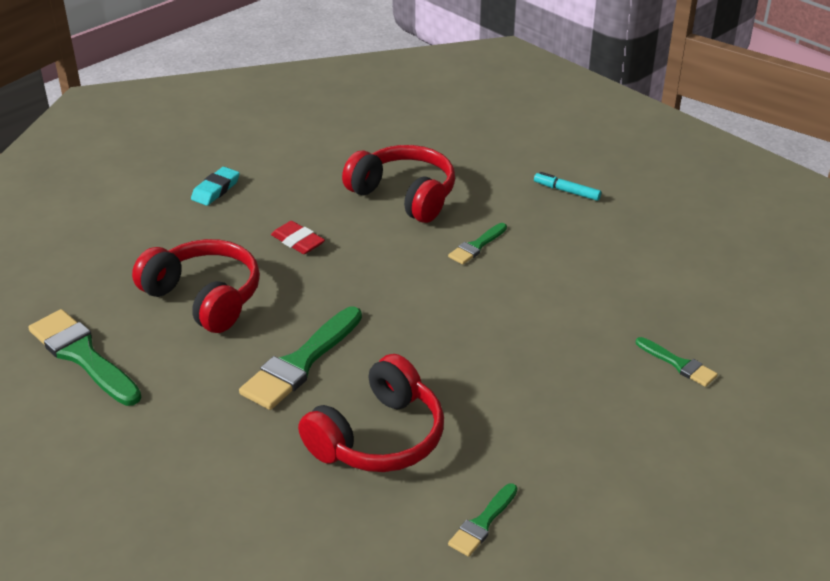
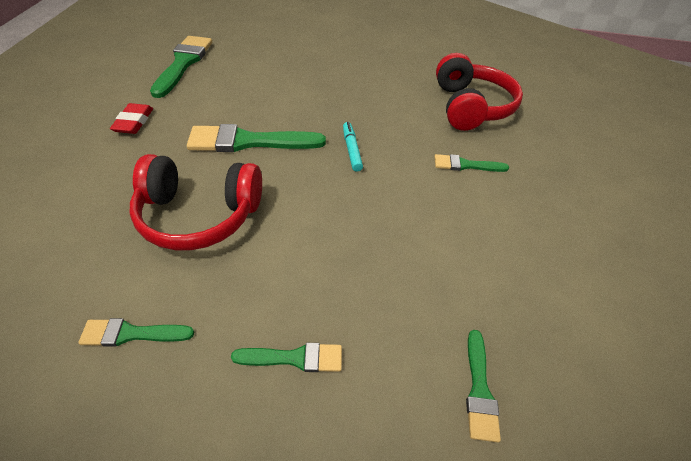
camera: 50 degrees right, 10 degrees up
(204, 298) = (274, 78): red headphones -> none
(216, 190) = (374, 40): turquoise eraser -> none
(298, 241) = (366, 87): red eraser -> red eraser (134, 122)
(566, 191) = (598, 183): turquoise marker -> turquoise marker (351, 150)
(582, 440) = (294, 358): none -> green brush

